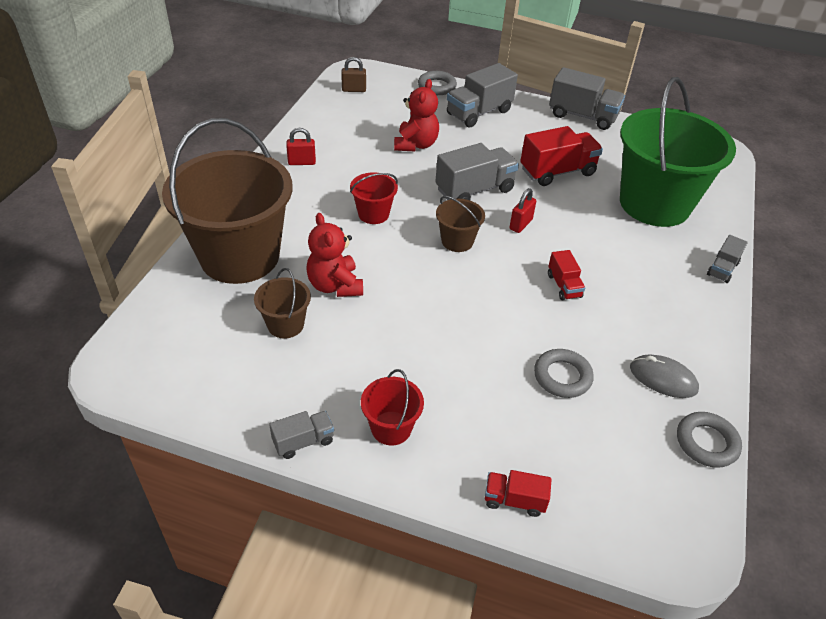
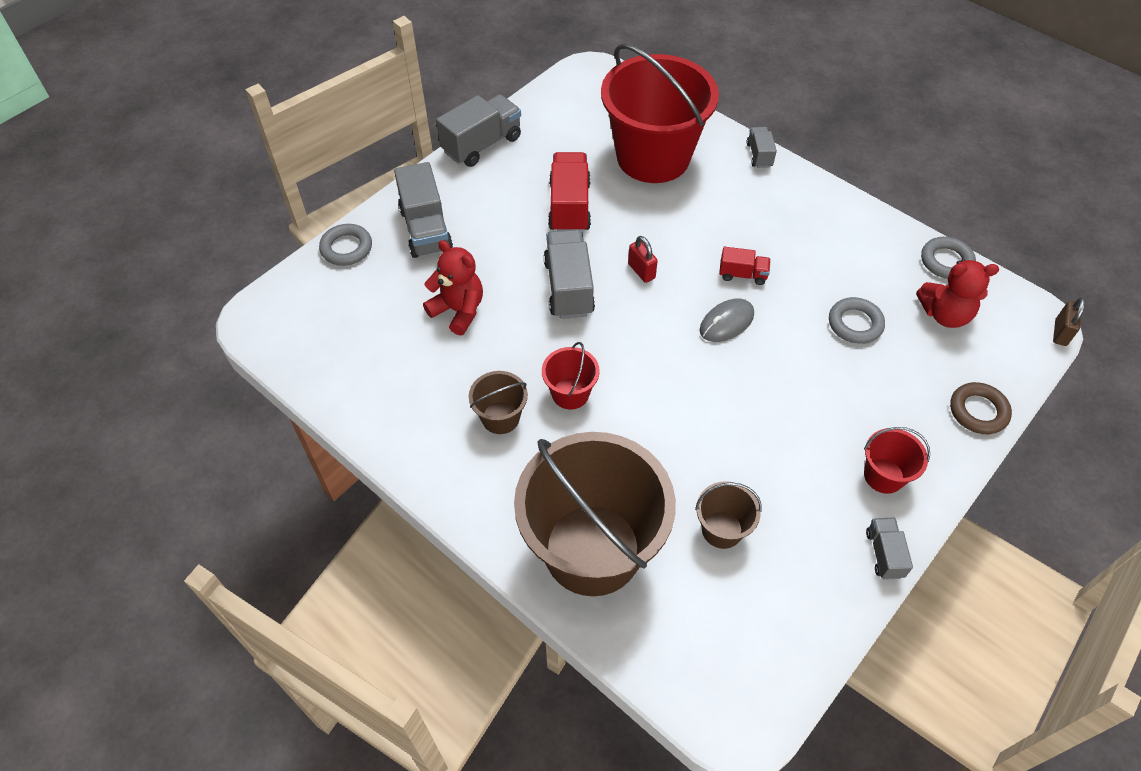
camera: 65 degrees left, 10 degrees up
(302, 162) = (436, 437): red padlock -> none
(335, 285) = (676, 466): red teddy bear -> red teddy bear (945, 314)
(354, 90) = (302, 335): brown padlock -> brown padlock (1060, 333)
(457, 241) = (646, 333): brown bucket -> brown bucket (500, 417)
(514, 500) = (978, 411): red truck -> brown ring
(654, 204) = (653, 157): green bucket -> red bucket
(663, 378) = (875, 257): grey mouse -> grey mouse (726, 322)
(722, 269) = (759, 155): grey truck -> grey truck turned 150 degrees counterclockwise

